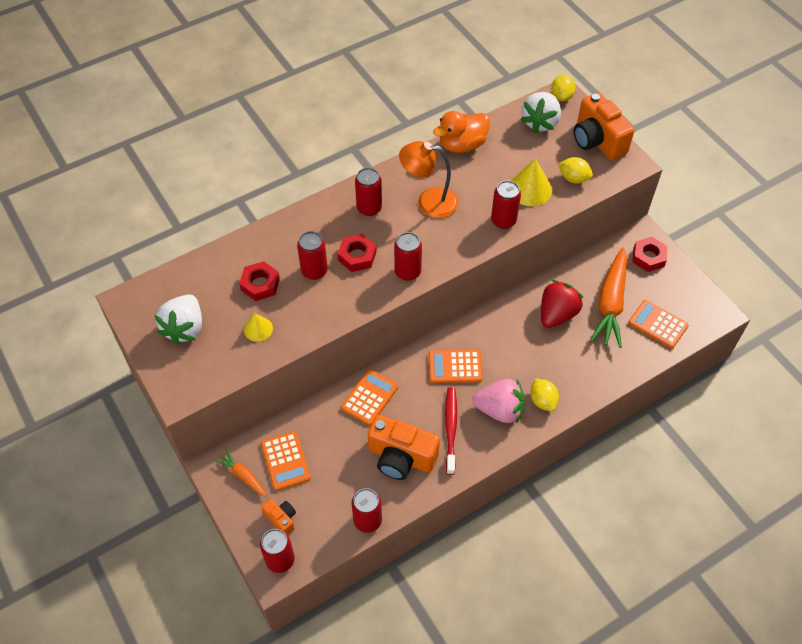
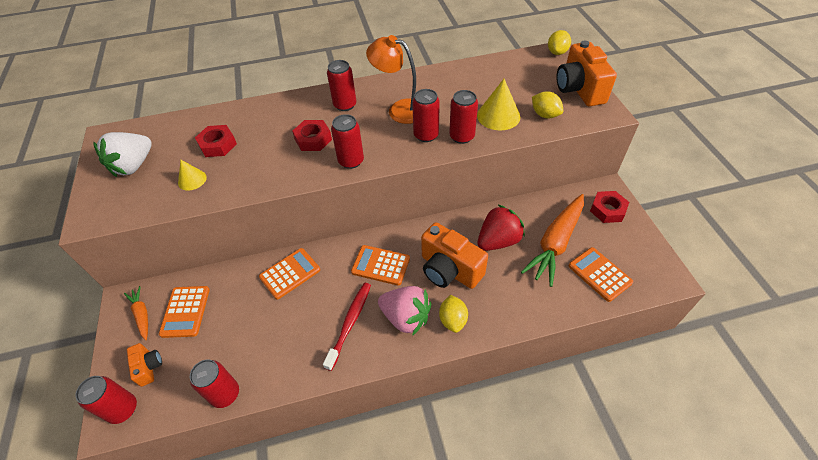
camera: 20 degrees right, 5 degrees down
(314, 271) = (269, 143): red can -> red can (426, 135)
(401, 457) = (289, 338): orange camera -> orange camera (449, 270)
(462, 145) = (450, 73): orange duck -> none
(540, 122) = (529, 68): white strawberry -> none

